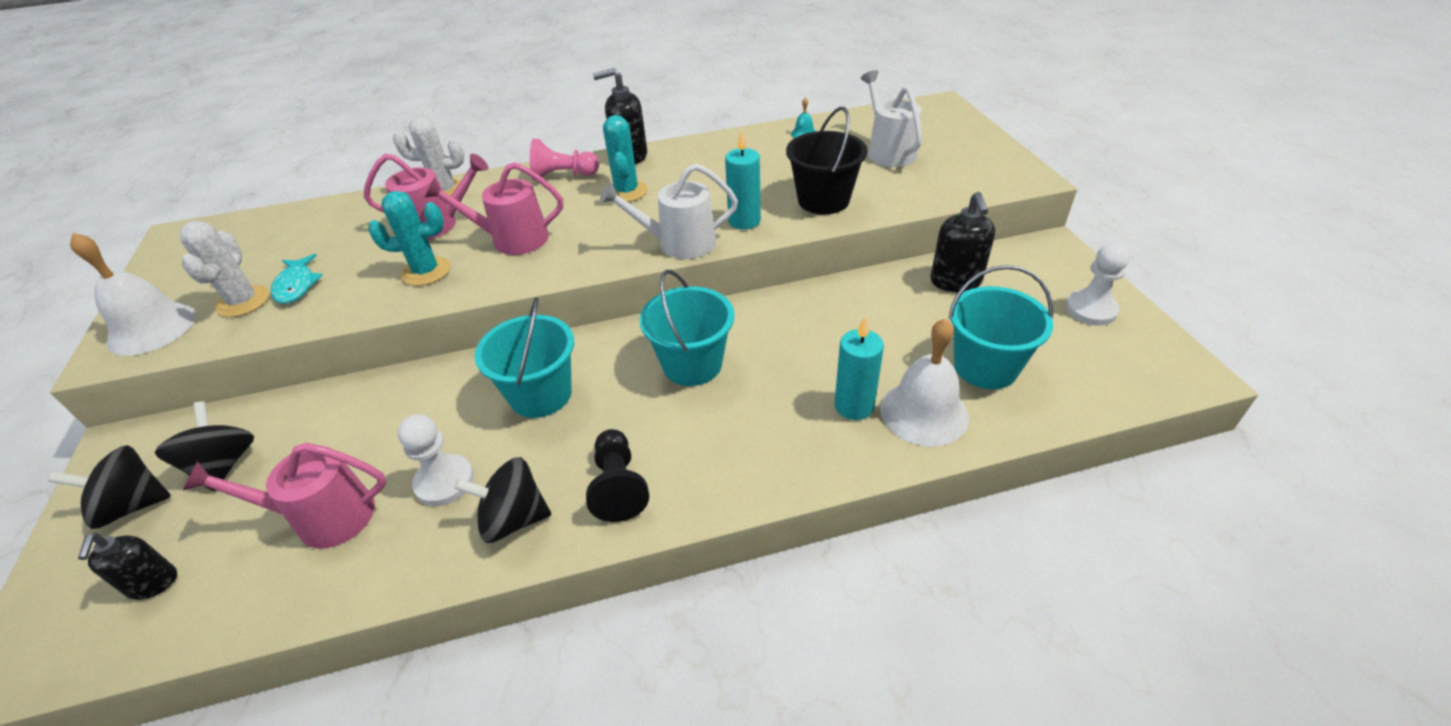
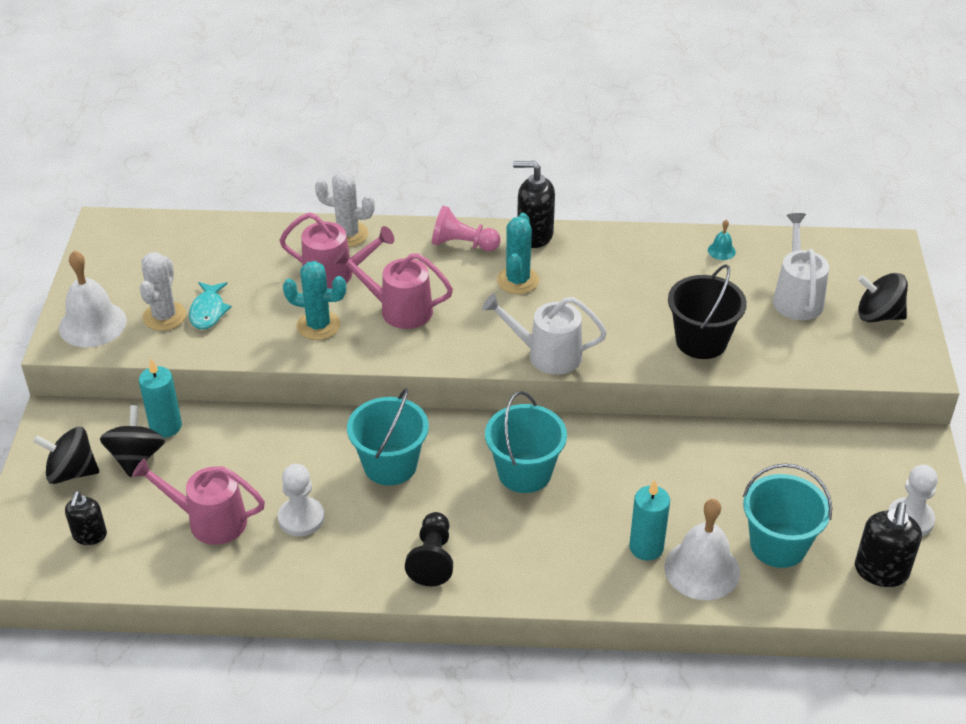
camera: 15 degrees right, 0 degrees up
(513, 519) = (348, 561): black spinning top -> black spinning top (878, 315)
(744, 221) = (616, 345): turquoise candle -> turquoise candle (166, 426)
(956, 281) = (801, 456): black soap dispenser -> black soap dispenser (881, 571)

